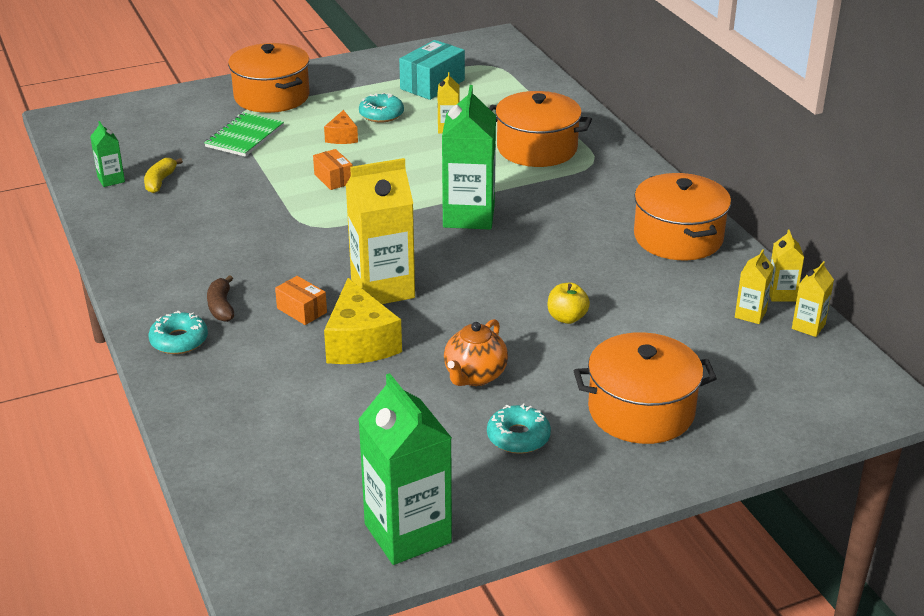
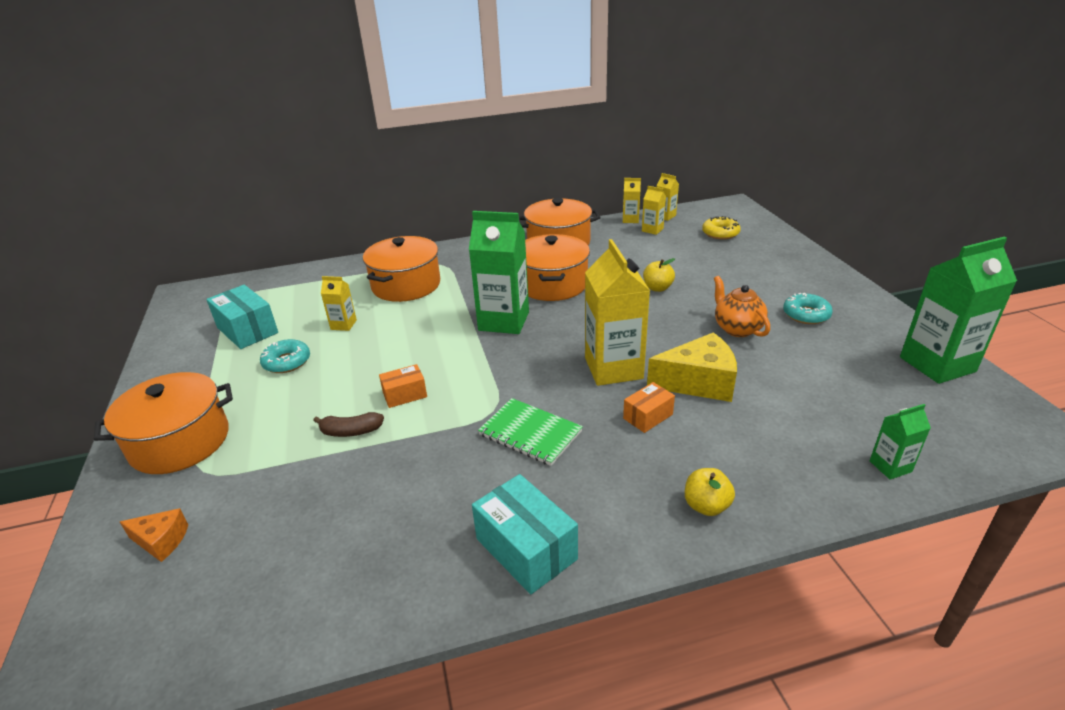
camera: 80 degrees left, 0 degrees up
(111, 179) = (308, 602): green carton -> green carton (890, 466)
(144, 256) = (526, 549): none -> turquoise box
(160, 182) = (342, 543): yellow banana -> none
(179, 340) = (706, 506): turquoise donut -> yellow apple
(221, 307) = (641, 473): brown banana -> brown banana (351, 431)
(245, 137) = (269, 463): green notebook -> green notebook (530, 433)
(342, 137) = (318, 388): orange cheese -> orange cheese (161, 541)
(474, 376) = (737, 328): orange teapot -> orange teapot turned 150 degrees counterclockwise
(641, 411) = (763, 270): orange pot -> orange pot (552, 284)
(761, 378) = (720, 233): none -> yellow donut

